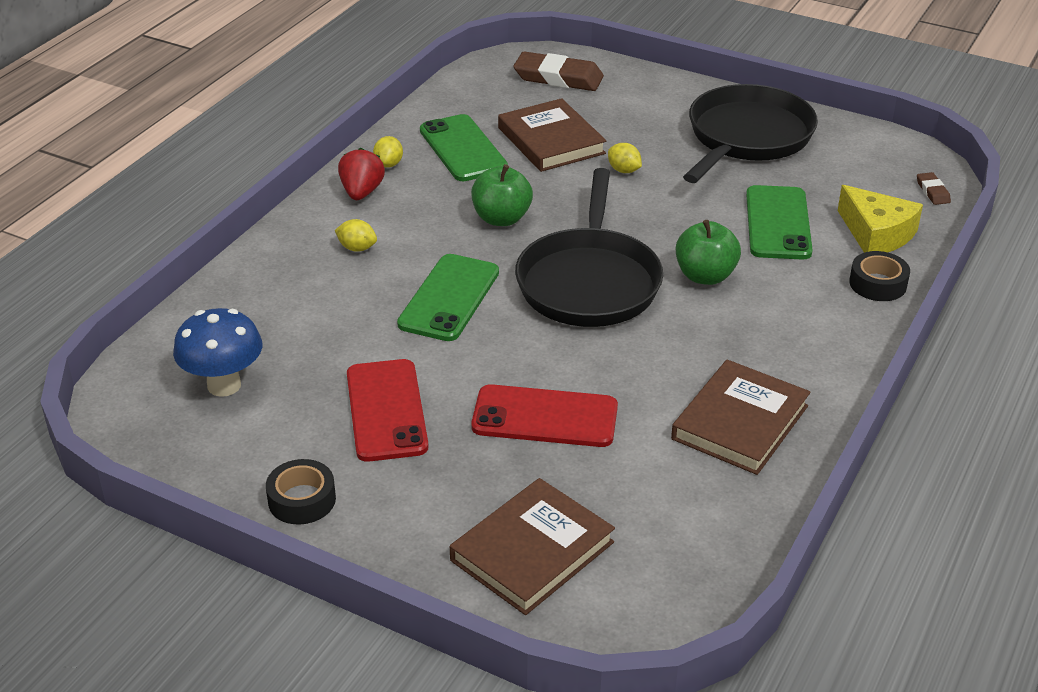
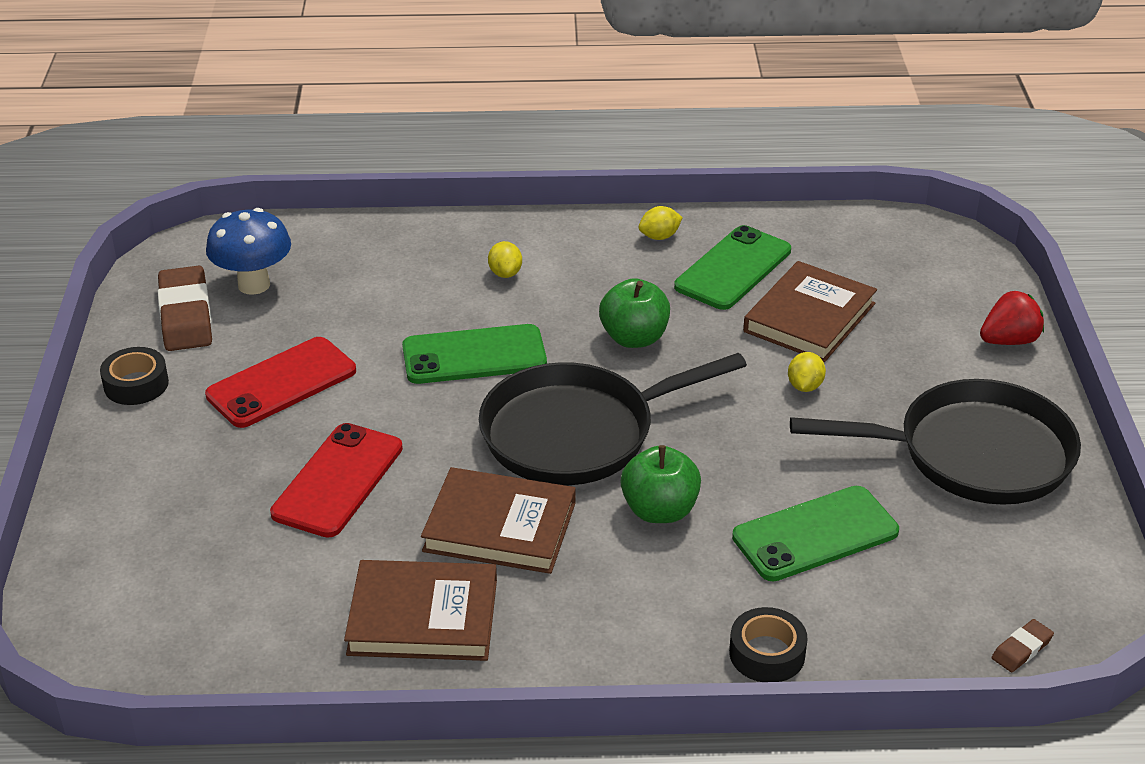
camera: 60 degrees right, 0 degrees up
(361, 192) = (596, 240): red strawberry -> red strawberry (1009, 340)
(532, 551) = (146, 539): brown book -> brown book (500, 526)
(545, 417) = (338, 480): red phone -> red phone turned 45 degrees clockwise
(558, 77) = (941, 277): brown eraser -> brown eraser (186, 315)
(876, 234) = (872, 623): yellow cheese -> none

